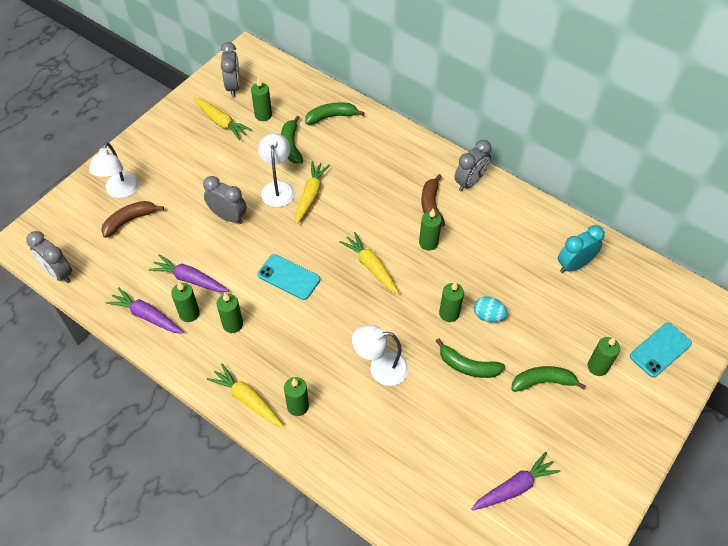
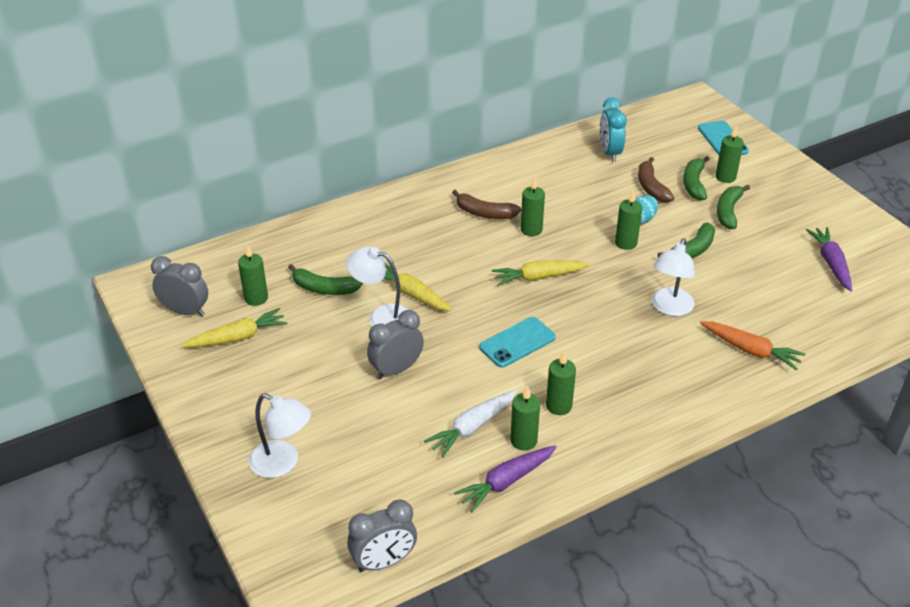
camera: 65 degrees left, 15 degrees down
(129, 220) = (340, 465): brown banana -> brown banana (651, 187)
(190, 279) = (472, 428): purple carrot -> white carrot
(247, 399) = (666, 419): yellow carrot -> none
(298, 406) = (691, 381): green candle -> none
(331, 116) = (304, 245): green banana -> green banana (694, 184)
(356, 442) = (750, 350): none -> orange carrot
(470, 182) = (471, 180): grey clock -> none

